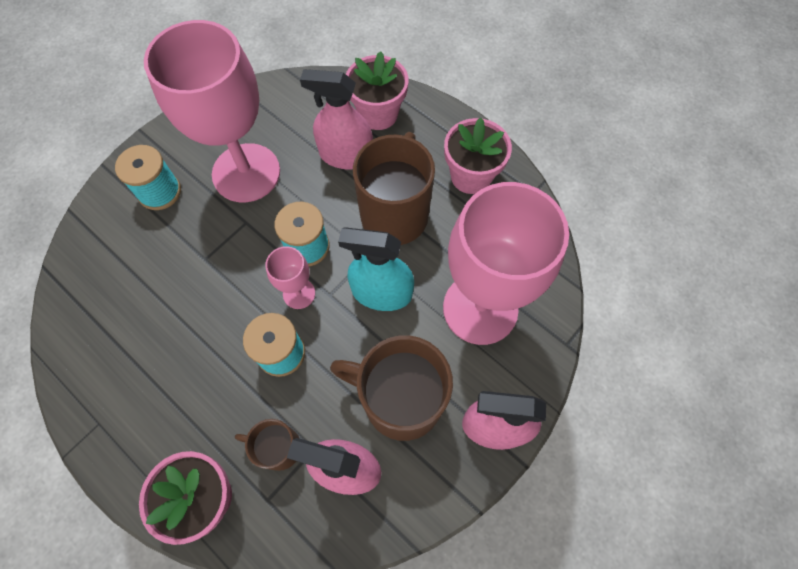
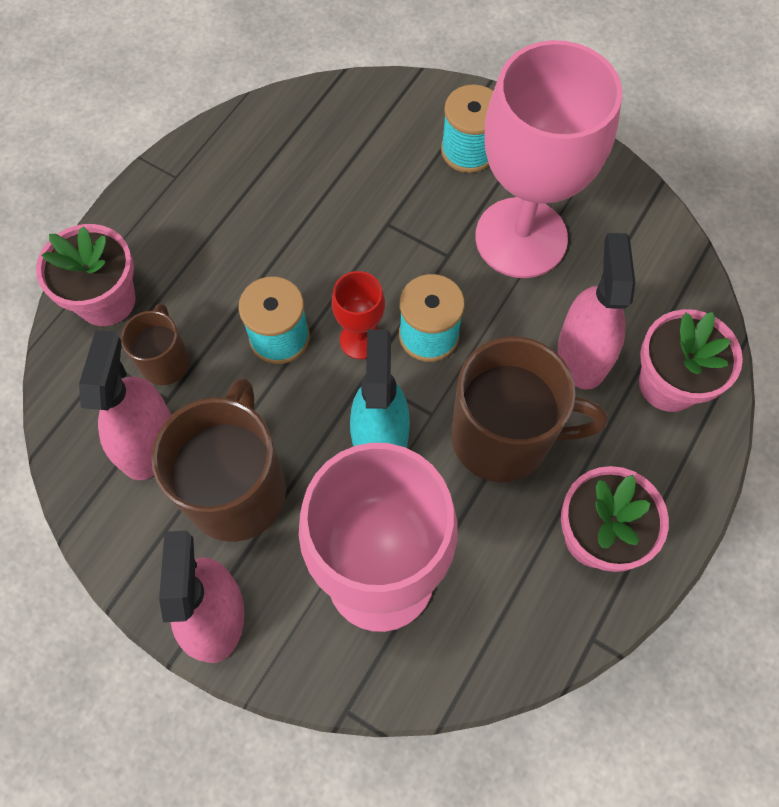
camera: 80 degrees right, 0 degrees up
(299, 293) = (360, 340): pink goblet -> red goblet

